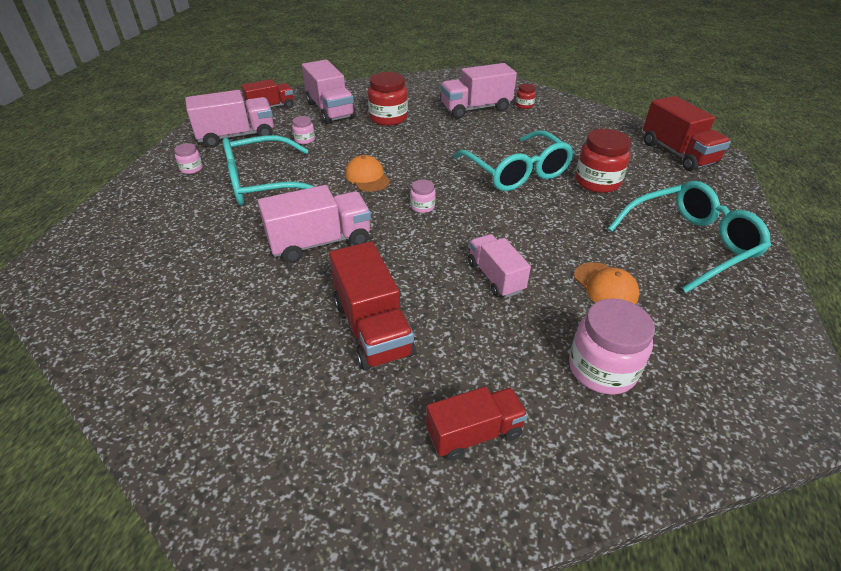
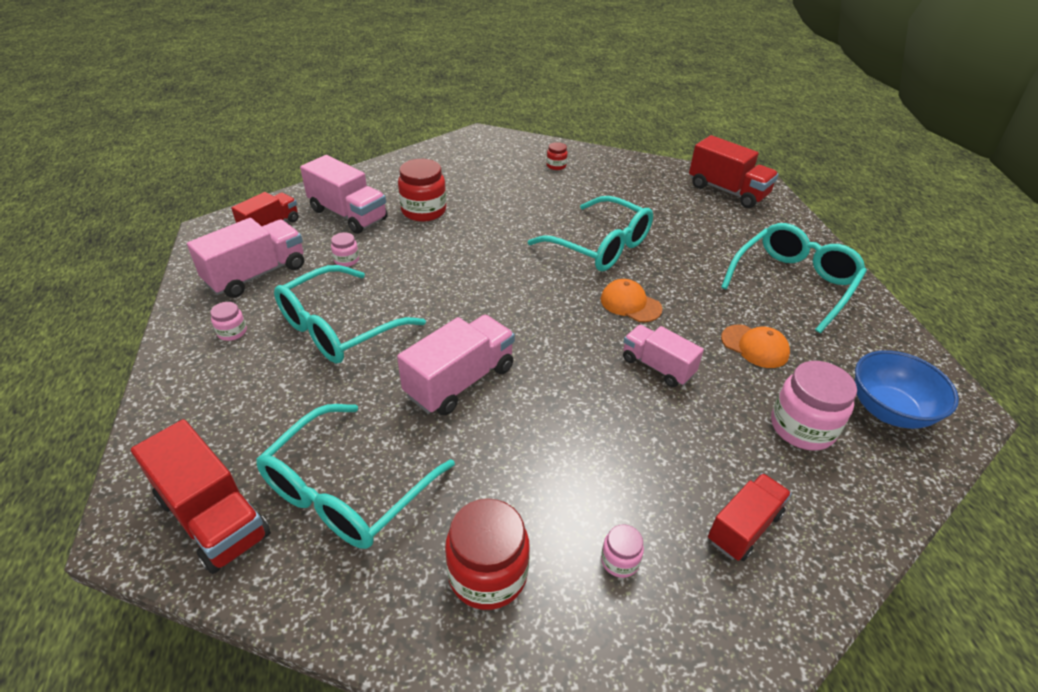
camera: 25 degrees left, 0 degrees up
(182, 292) = (348, 489): none -> turquoise glasses
(367, 177) = (453, 290): orange cap -> orange cap (630, 304)
(372, 328) = (583, 458): red truck -> red truck (213, 517)
(422, 207) = (536, 310): pink jar -> pink jar (620, 561)
(476, 109) = (510, 180): pink truck -> none
(597, 182) = (679, 239): red jar -> red jar (488, 574)
(713, 384) = (888, 411): none -> blue bowl

